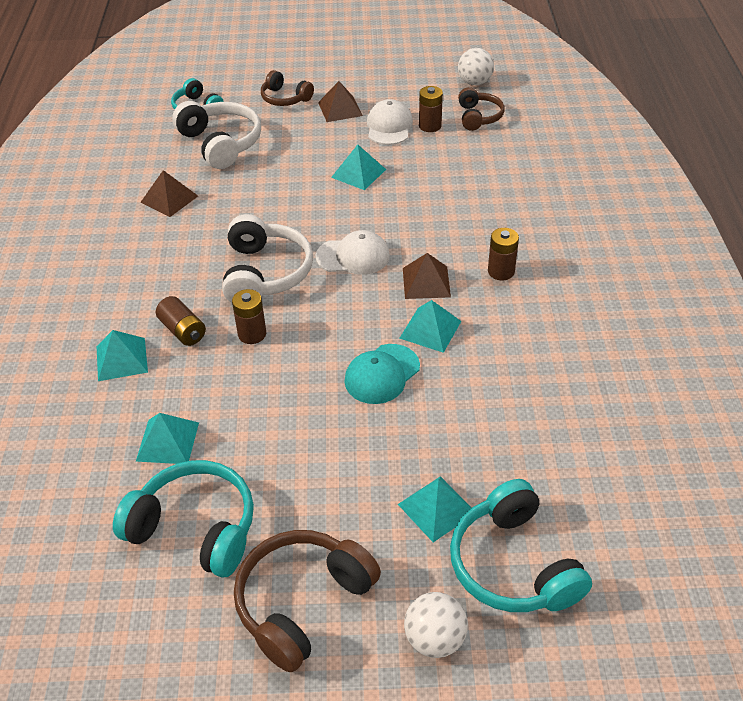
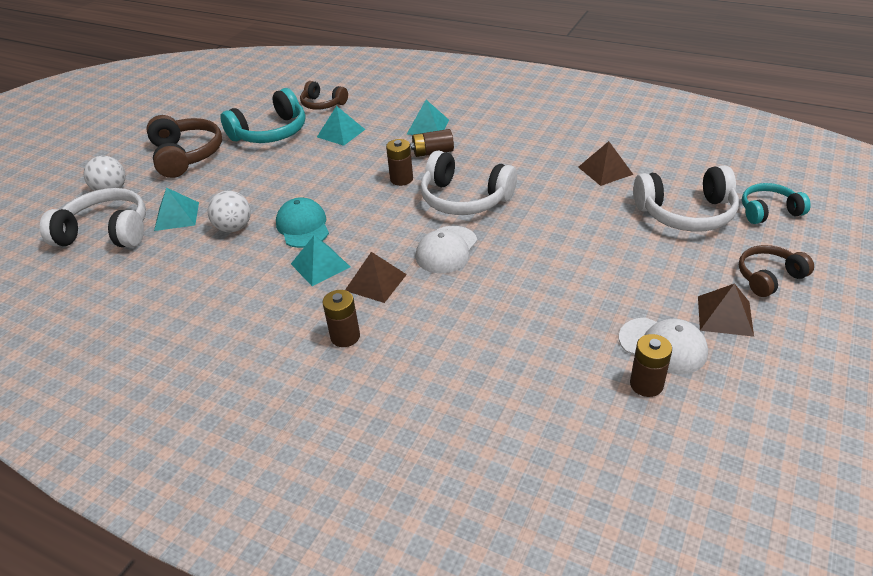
camera: 120 degrees right, 5 degrees down
(358, 173) = (576, 291): turquoise pyramid -> none
(474, 82) = (752, 486): white ball -> white ball (234, 228)
(478, 117) = (646, 446): brown headphones -> brown headphones (323, 104)
(513, 565) = (106, 232): turquoise headphones -> white headphones

